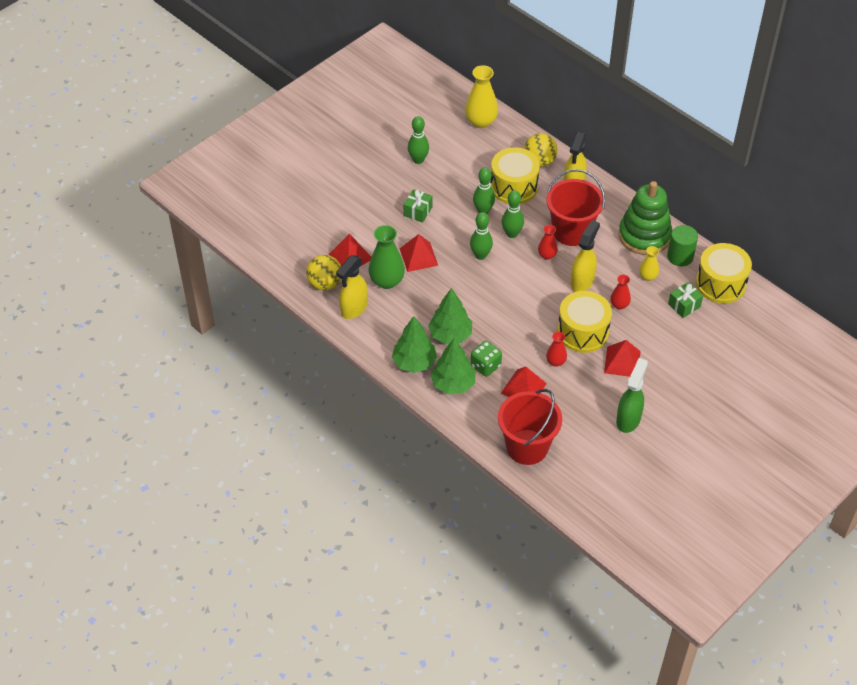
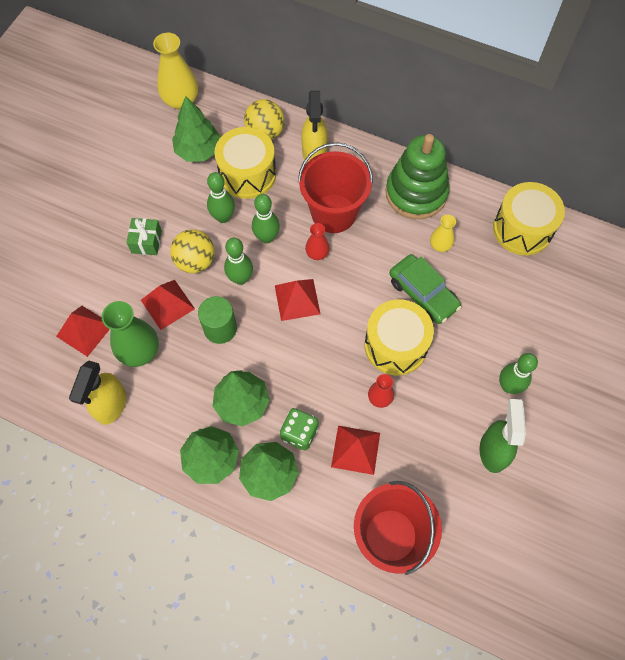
camera: 20 degrees left, 15 degrees up
(325, 284) = (64, 381): yellow ball -> yellow ball (195, 261)
(418, 160) = (124, 172): green bowling pin -> green bowling pin (508, 386)
(481, 160) = (198, 151): none -> green tree
(582, 281) = (369, 276): yellow spray bottle -> none
(619, 305) = (423, 294): red vase -> green car
(622, 362) = (455, 371): red pyramid -> red pyramid (297, 299)
(680, 256) = (465, 208): green cylinder -> green cylinder (220, 328)
(684, 305) = (494, 271): green gift -> none

